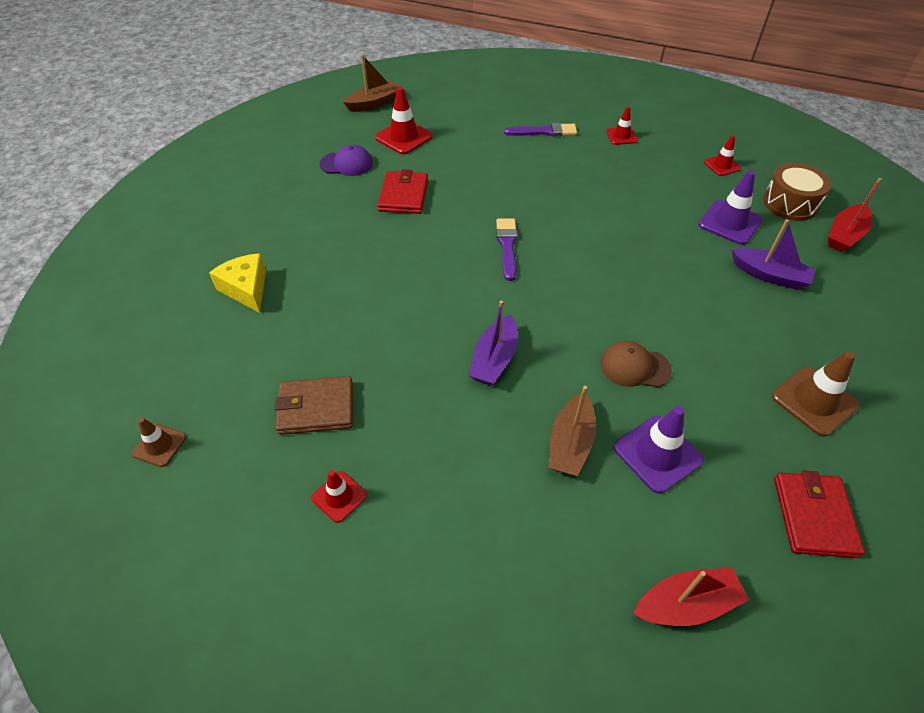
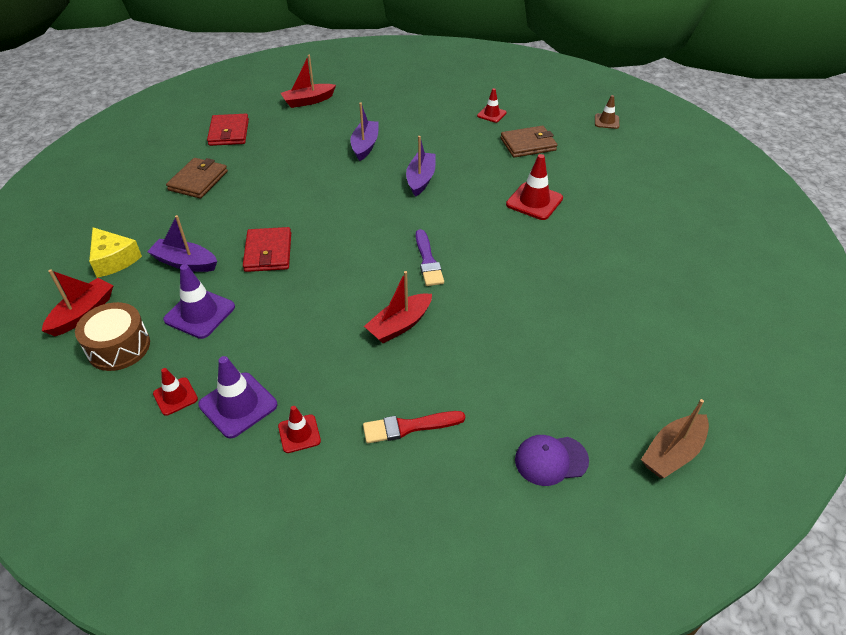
camera: 170 degrees right, 5 degrees down
(246, 289) = (632, 201): yellow cheese -> yellow cheese (114, 260)
(346, 164) = (637, 336): purple cap -> purple cap (551, 460)
(403, 195) = (550, 302): red wallet -> red wallet (268, 252)
(404, 137) = (594, 388): red traffic cone -> red traffic cone (534, 201)
(543, 193) = (400, 325): none -> red boat
(544, 132) = (408, 427): purple brush -> red brush
(570, 443) = (365, 146): brown boat -> purple boat
(634, 367) = (319, 186): brown cap -> none
(657, 454) = (312, 147): purple traffic cone -> purple traffic cone (238, 405)
(814, 401) = (198, 181): brown traffic cone -> brown wallet

